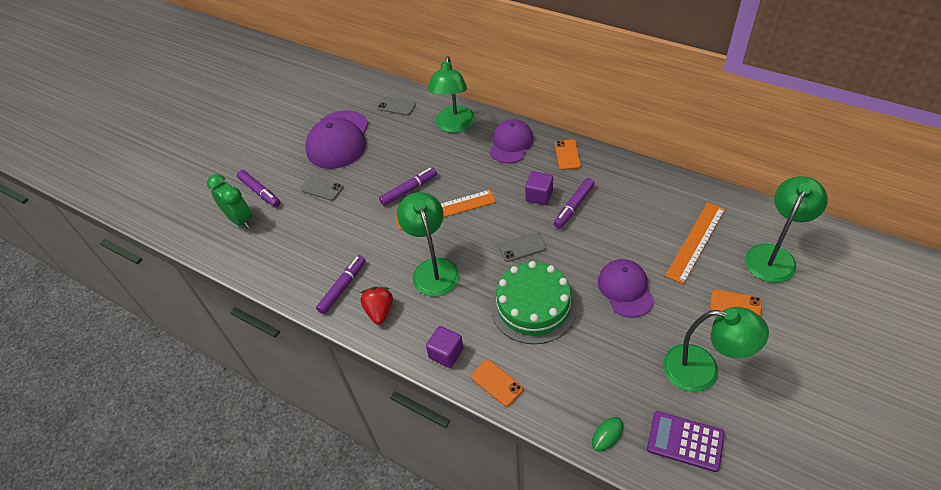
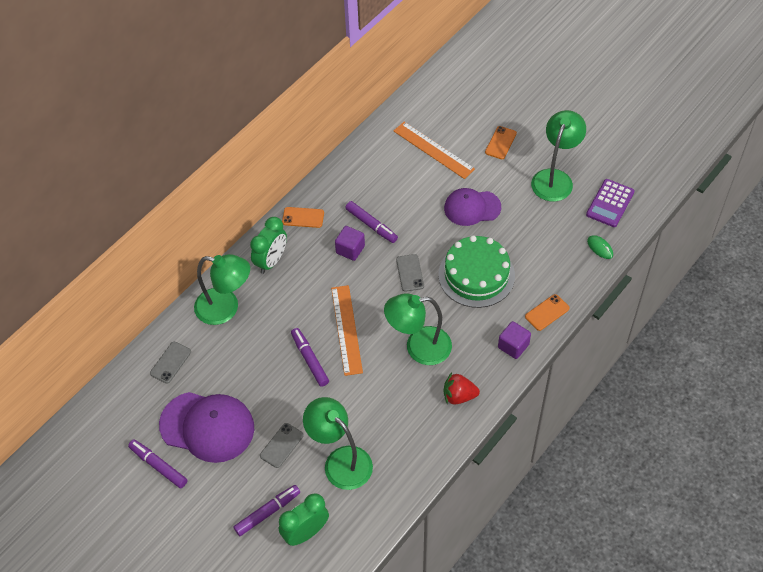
camera: 85 degrees left, 5 degrees up
(343, 287) = (424, 427): purple marker -> purple marker (158, 466)
(511, 143) = (271, 261): purple cap -> green clock
(774, 255) = (459, 106): green lamp -> green lamp (340, 461)

